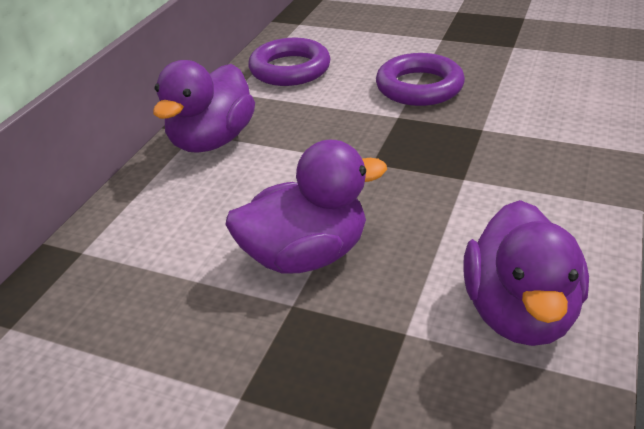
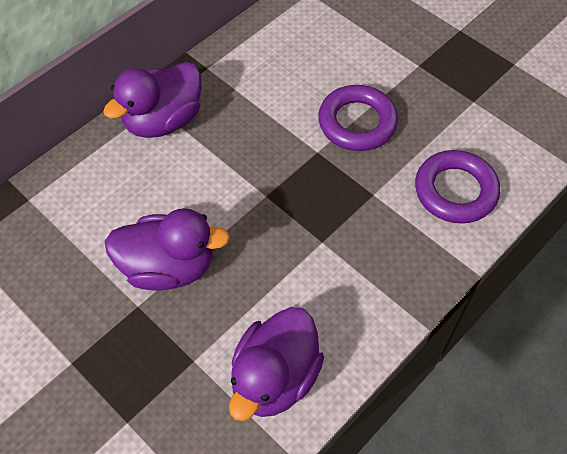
camera: 20 degrees right, 20 degrees up
(290, 69) = (267, 55): purple ring -> purple ring (455, 191)

